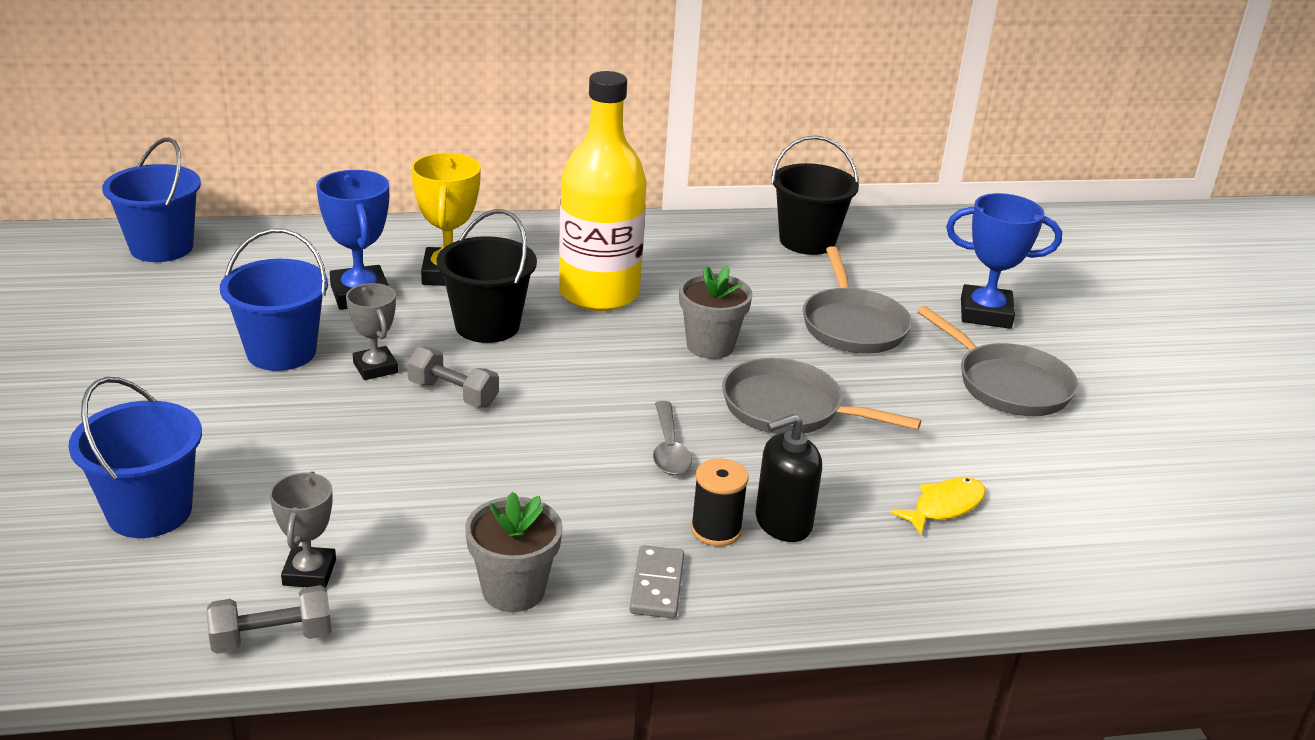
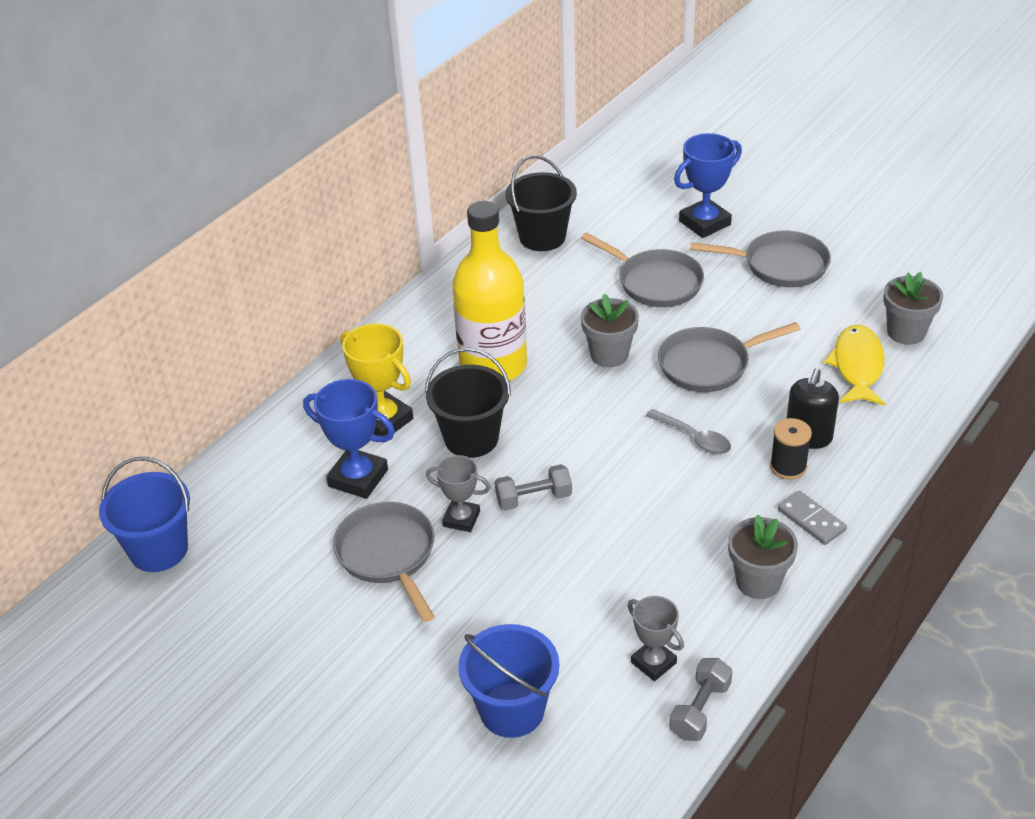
camera: 40 degrees left, 10 degrees up
(281, 352) = (388, 555): blue bucket -> grey pan
(944, 507) = (857, 366): yellow fish -> yellow fish, size x1.51
(1056, 516) = (906, 332): none -> grey flower pot

